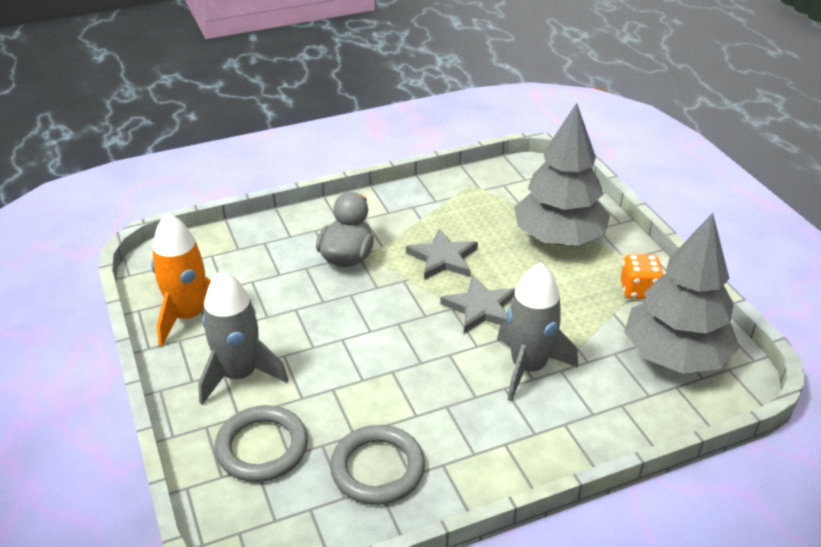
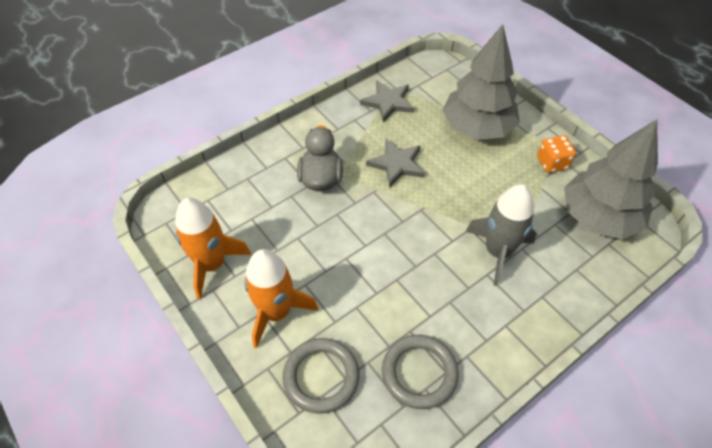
camera: 15 degrees left, 15 degrees up
(239, 375) = (276, 312): grey rocket -> orange rocket
(480, 308) = (442, 205): grey star -> grey star (388, 102)

